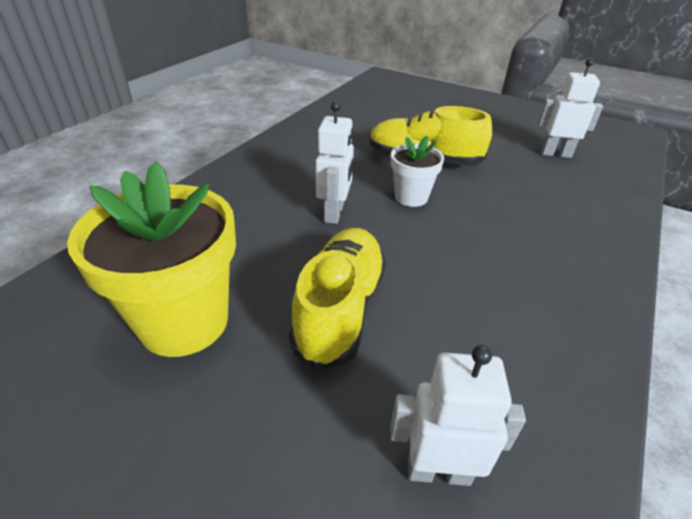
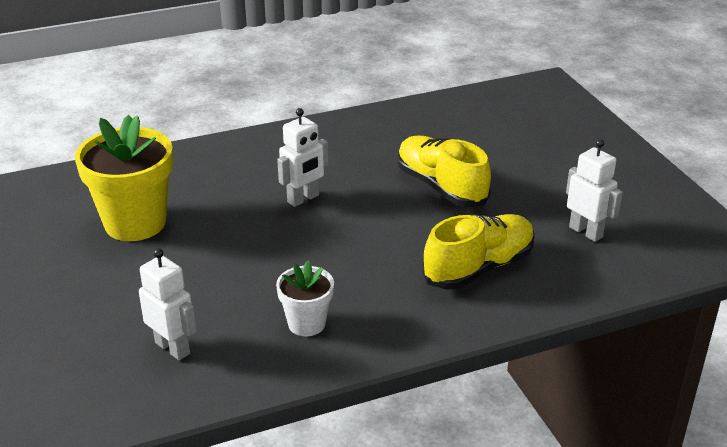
camera: 40 degrees right, 5 degrees down
(340, 308) = (225, 258): yellow shoe -> yellow shoe (479, 267)
(411, 197) = (379, 212): white flower pot -> white flower pot (306, 323)

